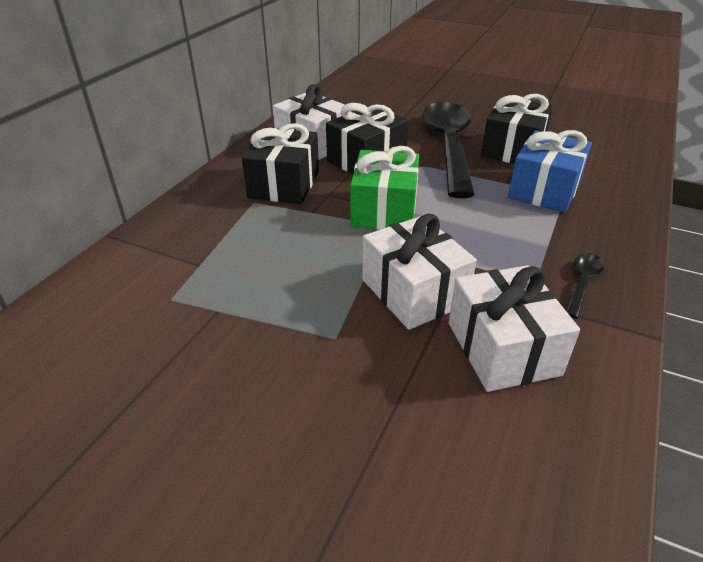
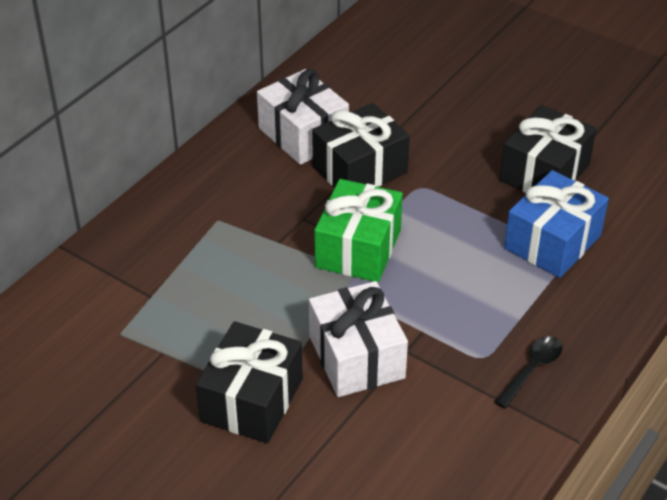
camera: 10 degrees right, 5 degrees up
(284, 184) = (255, 197): black gift -> black gift (251, 400)
(448, 146) = (466, 159): black spoon -> none
(503, 348) = (420, 428): white gift -> none

